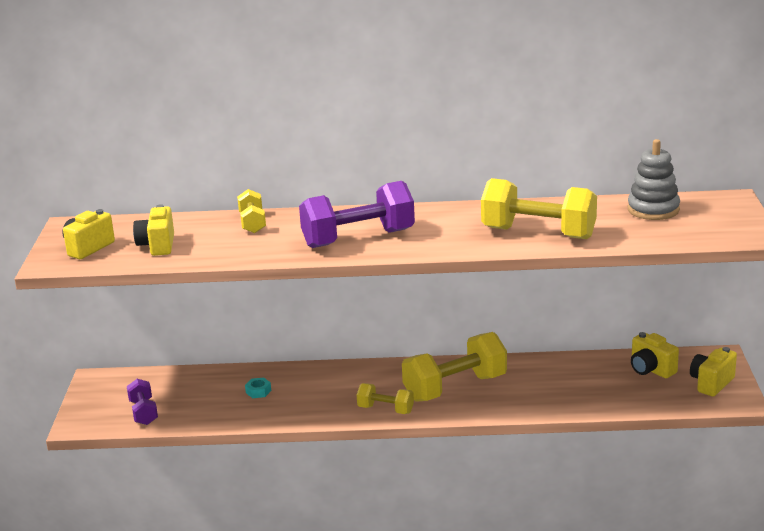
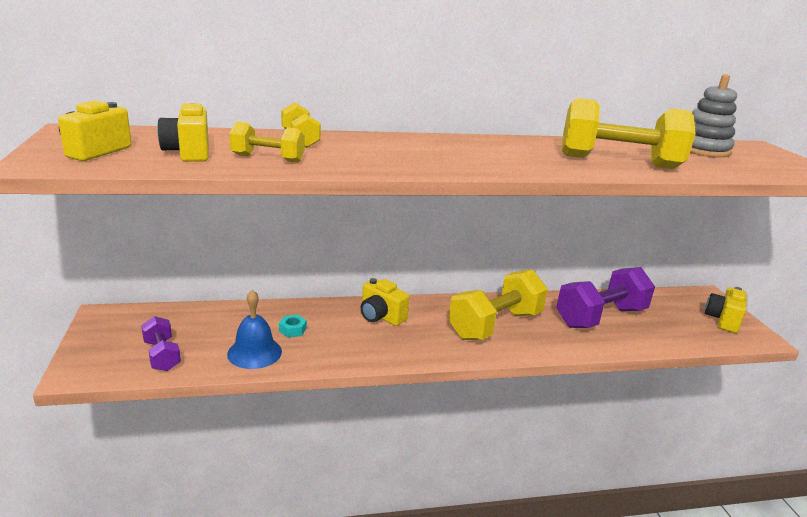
camera: 15 degrees left, 0 degrees up
(221, 411) = (254, 352): none -> blue bell
(358, 238) = (431, 158): purple dumbbell -> purple dumbbell (600, 317)
(385, 409) = (436, 349): yellow dumbbell -> yellow dumbbell (268, 158)
(651, 370) = (661, 307): yellow camera -> yellow camera (381, 317)

